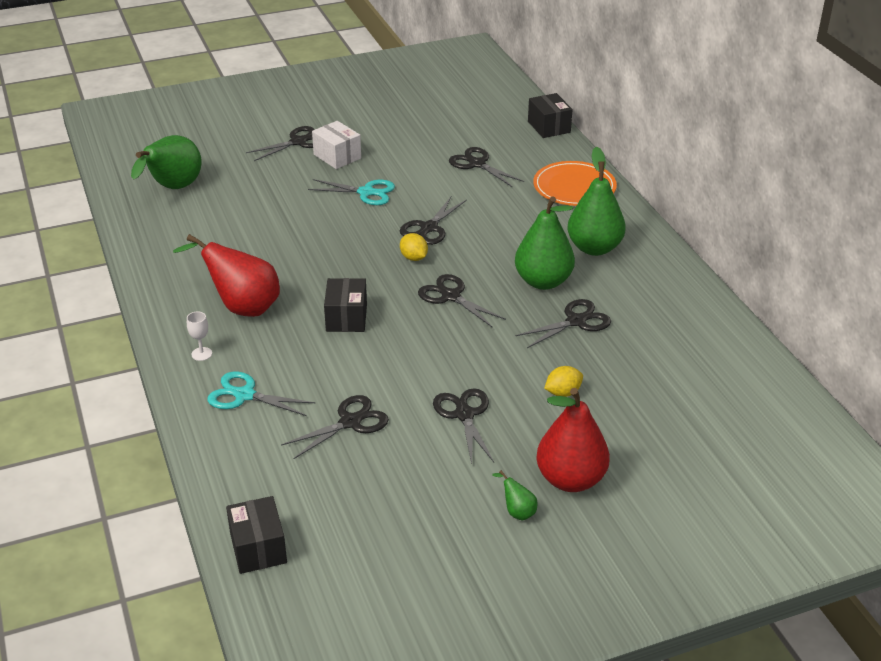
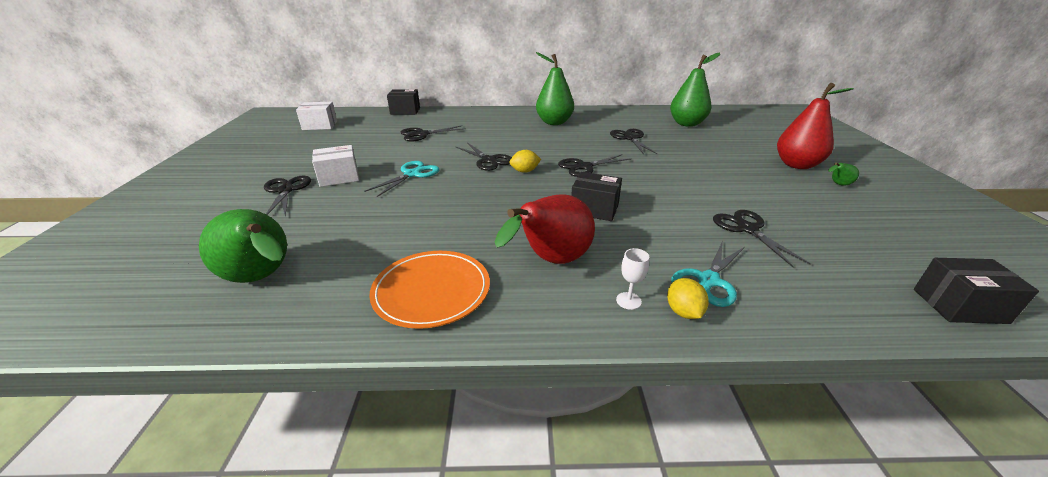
camera: 70 degrees left, 5 degrees down
(458, 94) = (320, 125): none -> white box
(464, 415) = (732, 184): black scissors -> none
(543, 281) = (582, 139): green pear -> green pear (687, 124)
(563, 393) = (706, 153): yellow lemon -> yellow lemon (683, 312)
(574, 187) = (483, 116): orange plate -> orange plate (431, 291)

